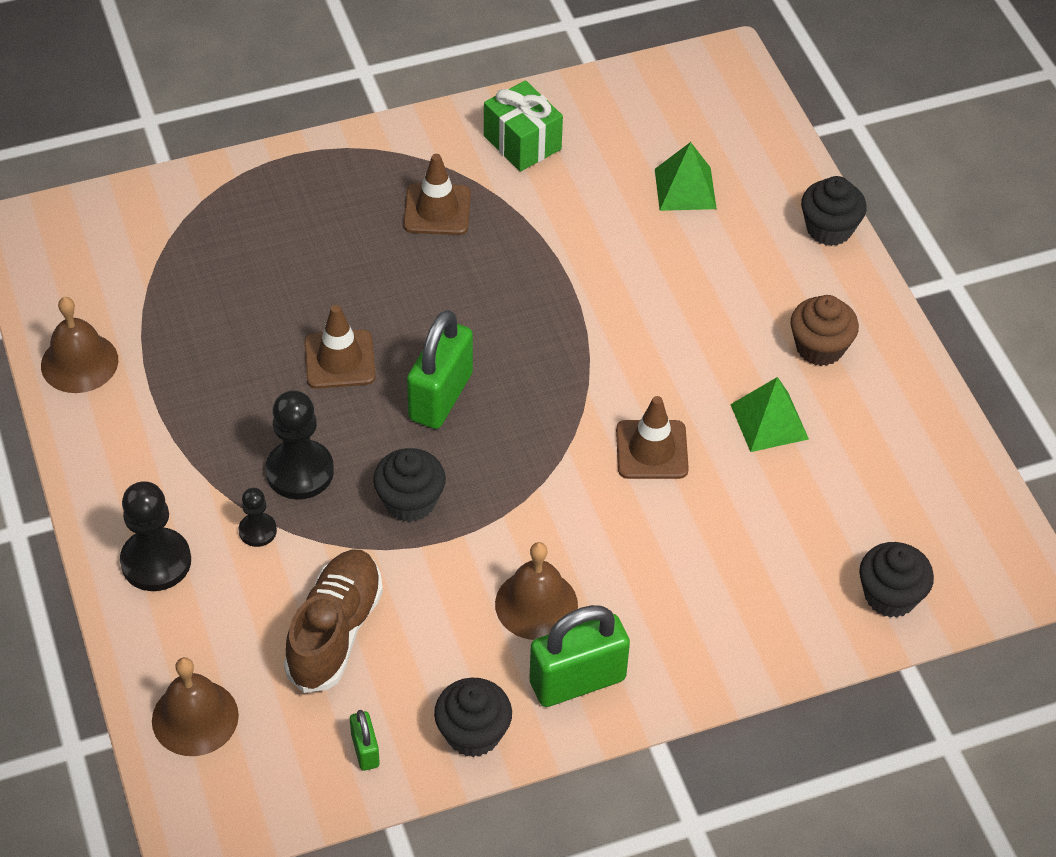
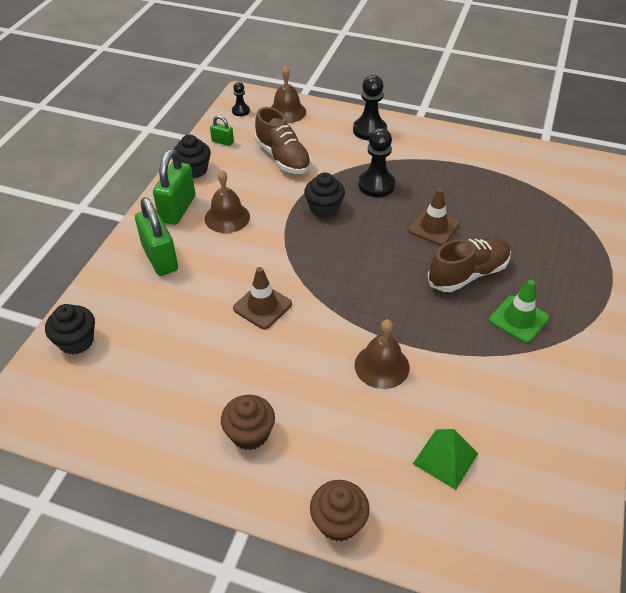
camera: 130 degrees right, 5 degrees down
(79, 362) = (504, 152): brown bell -> brown bell (382, 366)
(257, 531) = (356, 160): black pawn -> black pawn (240, 111)
(402, 285) = (468, 274): none -> brown shoe
(437, 210) = (518, 319): brown traffic cone -> green traffic cone
(441, 396) = (376, 249): green padlock -> green padlock (160, 258)
(522, 143) = (554, 394): green gift -> none
(769, 421) = (227, 368): green pyramid -> none
(829, 229) = (338, 521): black cupcake -> brown cupcake

